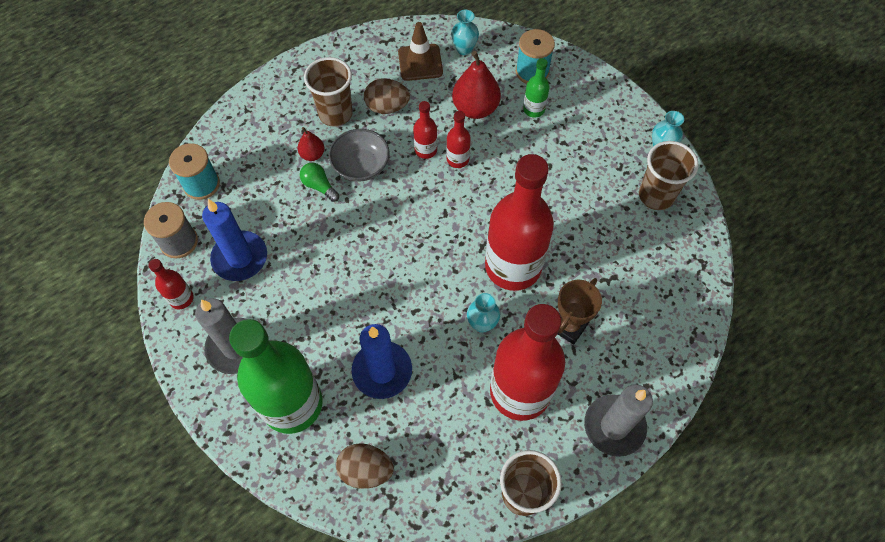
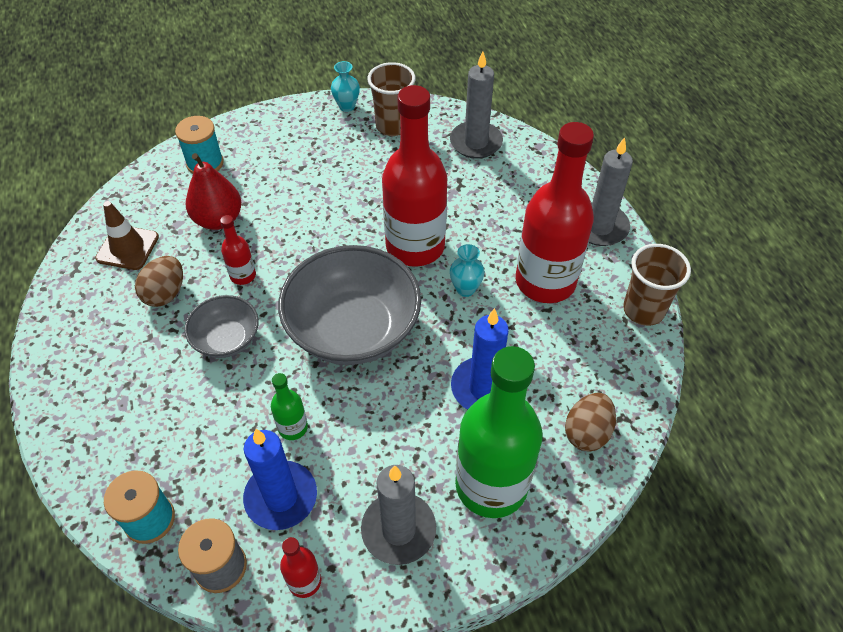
camera: 70 degrees left, 10 degrees down
(312, 154) = (182, 383): red pear -> none
(319, 186) = (229, 387): green light bulb -> none
(335, 114) = (141, 345): brown cup -> none
(404, 250) = (353, 329): none -> grey bowl
(457, 159) = (270, 252): red bottle -> none
(464, 49) = (138, 206): turquoise vase -> none
(533, 109) = (250, 176): green bottle -> green bottle (293, 427)
(569, 326) = (494, 226): brown trophy -> none
(673, 276) = (476, 142): none -> grey candle

